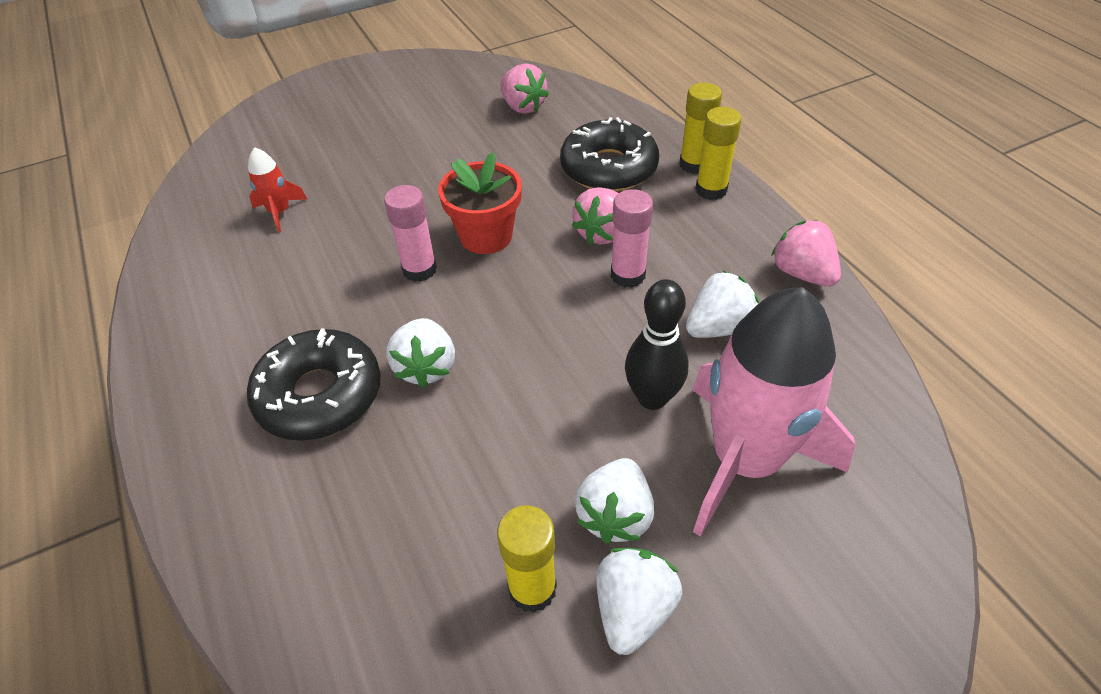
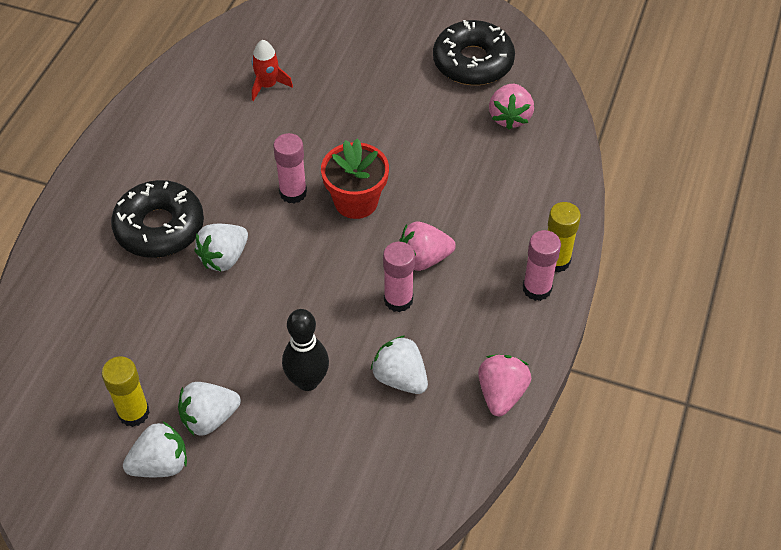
camera: 45 degrees right, 5 degrees up
(608, 168) = (496, 215): black donut -> black donut (473, 62)
(711, 190) = (537, 288): yellow glue stick -> pink glue stick
(718, 327) = (400, 378): white strawberry -> white strawberry turned 150 degrees counterclockwise
(745, 459) = (305, 456): pink rocket -> none

